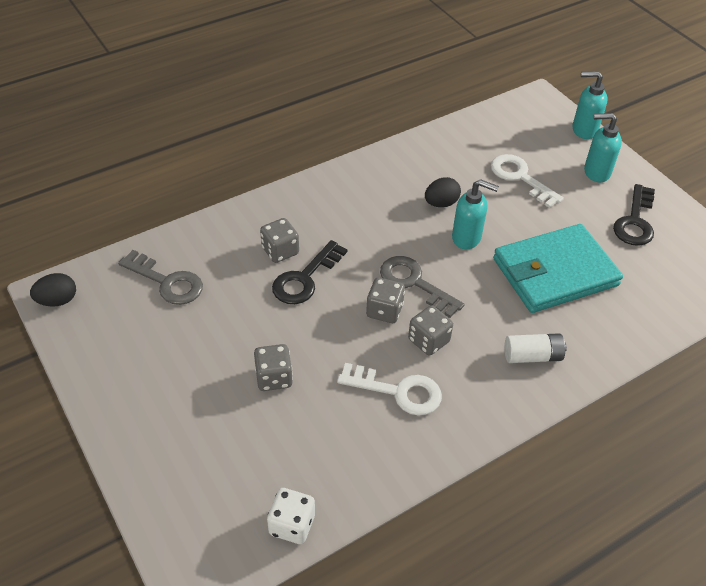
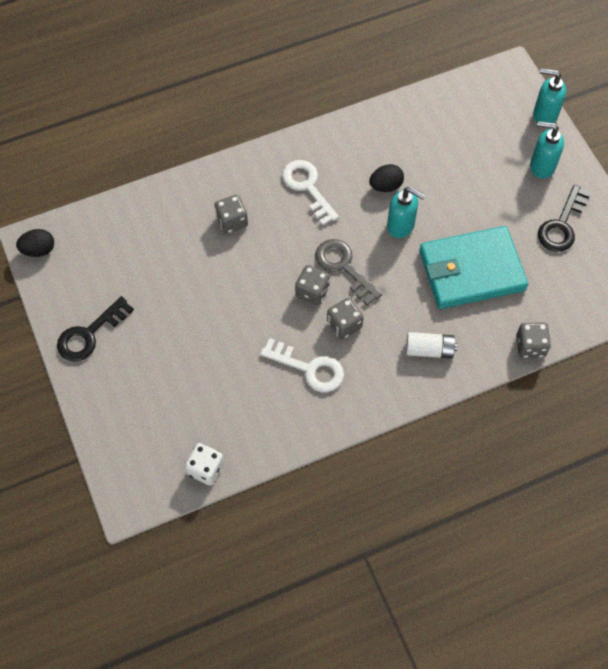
camera: 10 degrees right, 15 degrees up
(167, 282) = (131, 242): grey key -> none
(274, 378) = (209, 343): grey dice -> grey dice (530, 346)
(305, 279) = (249, 252): black key -> black key (89, 334)
(520, 177) = (467, 165): white key -> white key (307, 187)

